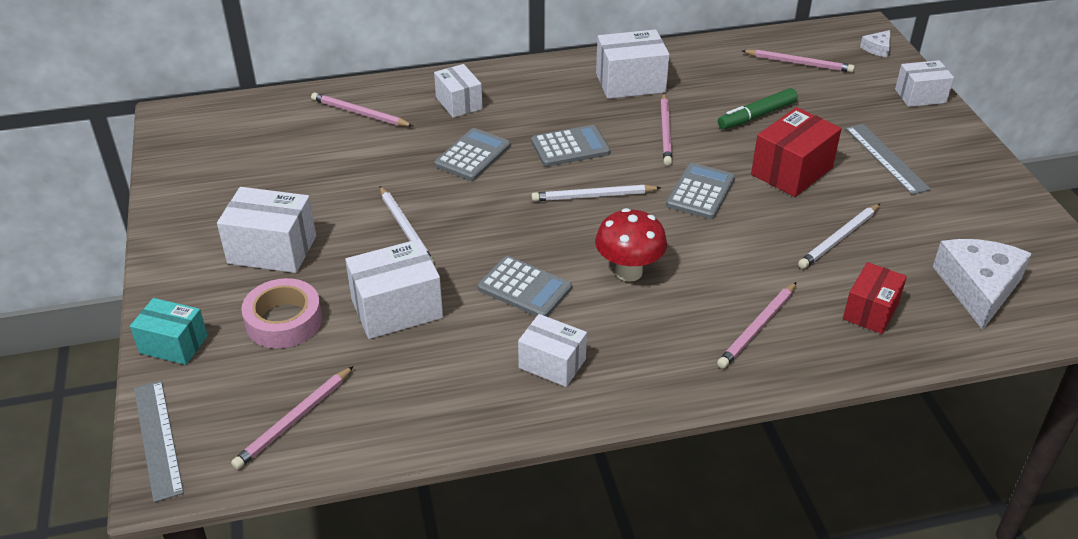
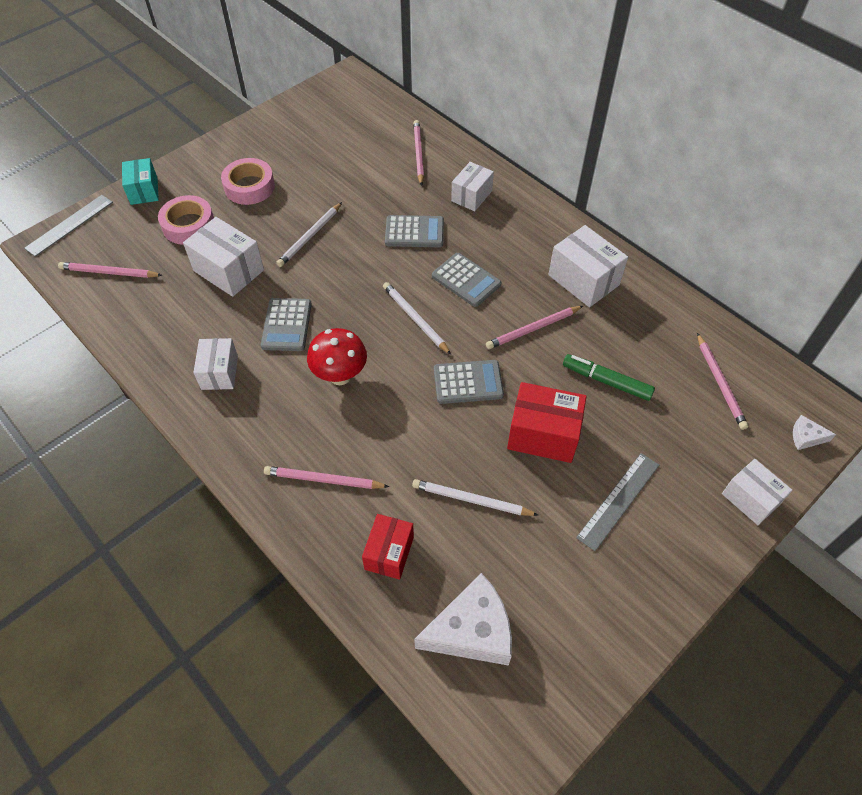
camera: 60 degrees right, 15 degrees up
(272, 249) = (249, 187): white box -> pink tape
(870, 311) = (389, 553): red box -> red box turned 75 degrees counterclockwise

